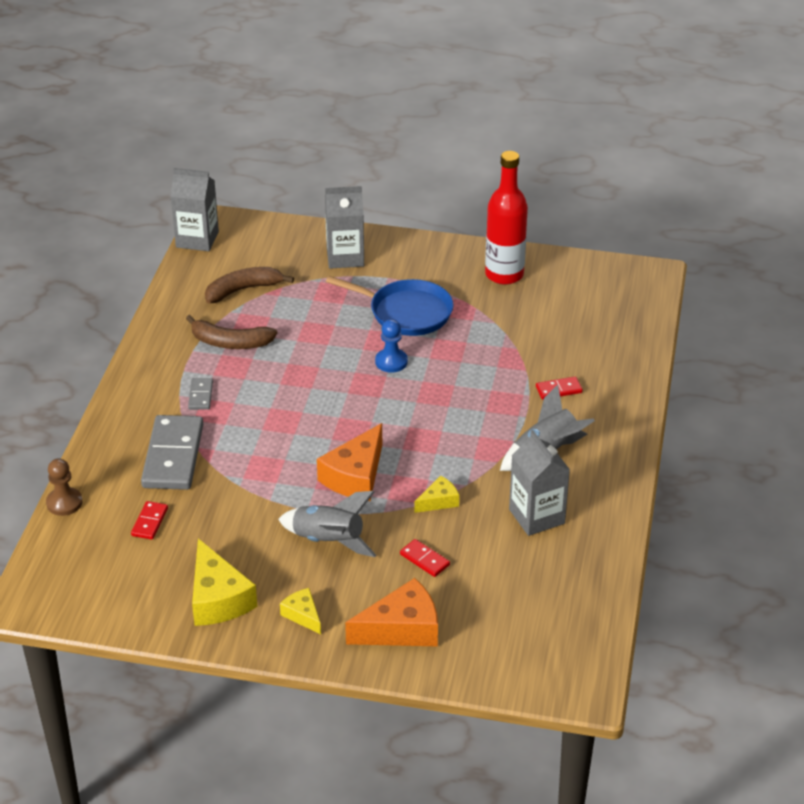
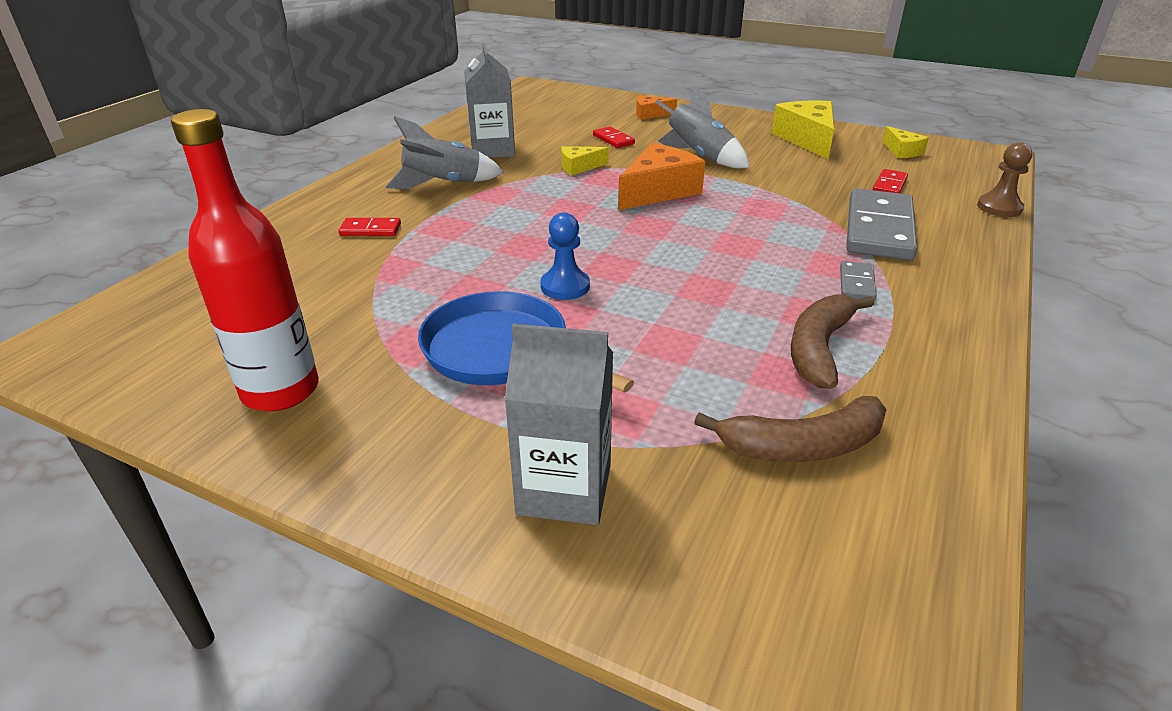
camera: 165 degrees left, 5 degrees down
(197, 239) = (945, 627): grey carton -> none
(230, 342) = (819, 348): brown banana -> brown banana turned 90 degrees counterclockwise
(302, 615) = (731, 126): yellow cheese -> yellow cheese (902, 151)
(401, 629) = (650, 114): orange cheese -> orange cheese, size x0.54

